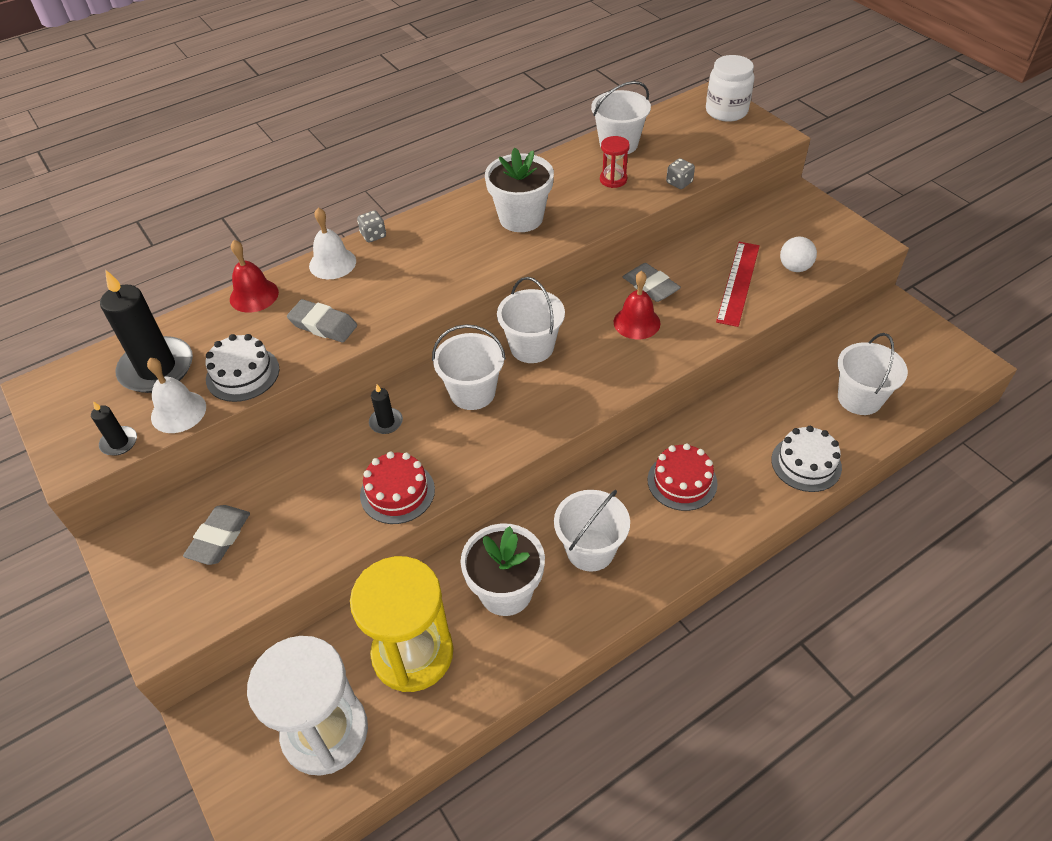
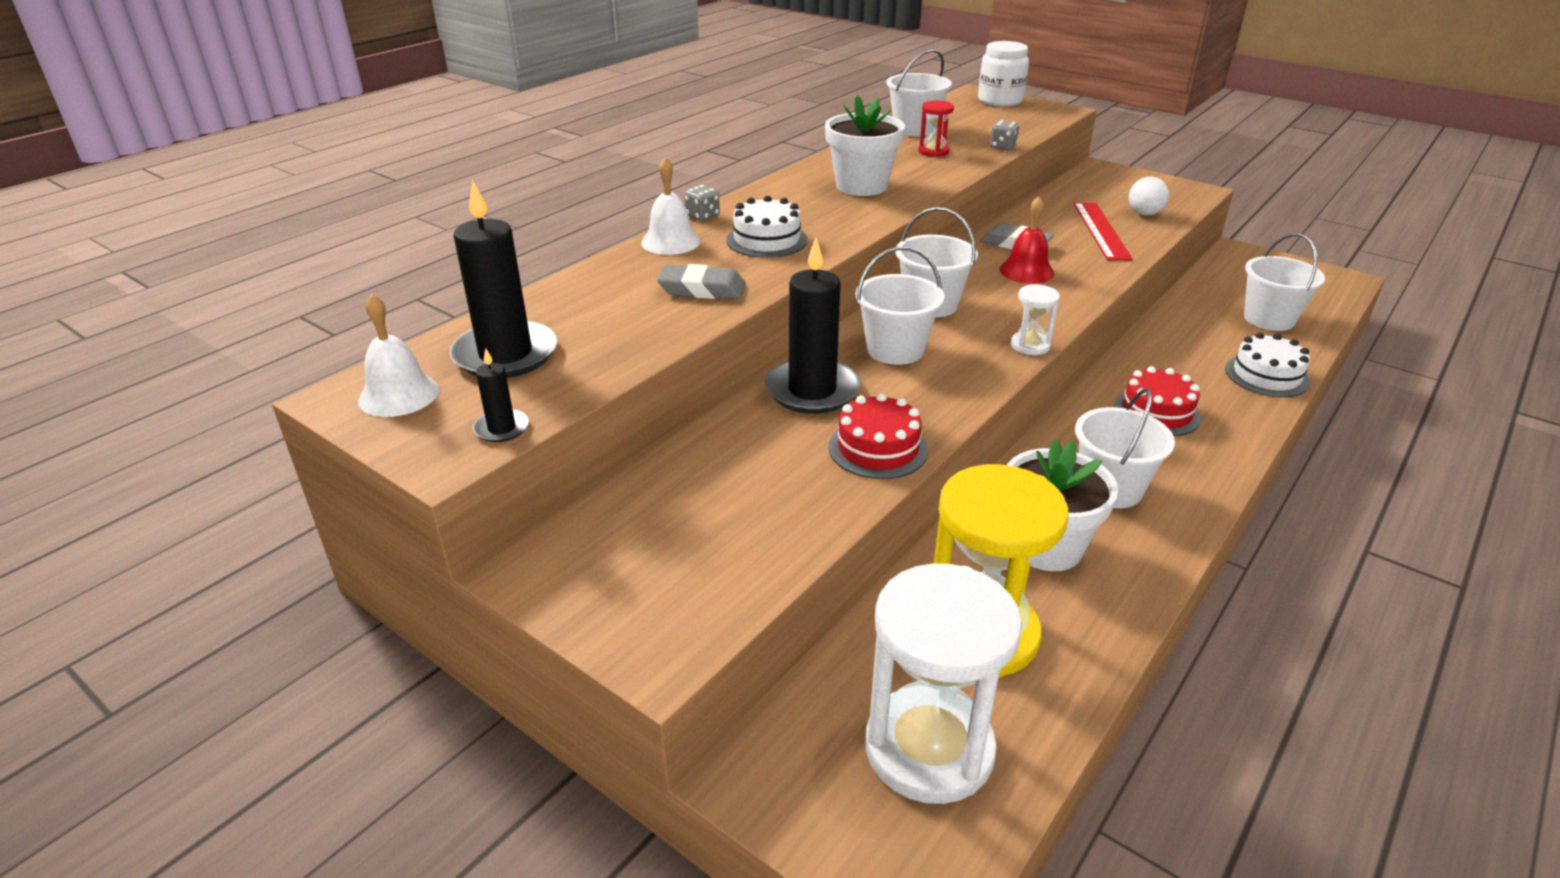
camera: 20 degrees left, 15 degrees down
(178, 412) = (567, 387): white bell -> white bell (399, 395)
(219, 538) = (673, 535): grey eraser -> none
(242, 374) = (630, 342): white cake -> white cake (767, 240)
(254, 295) = (591, 278): red bell -> none
(386, 422) = (812, 390): black candle -> black candle, size x2.16
(579, 411) = (1030, 345): none -> white hourglass

